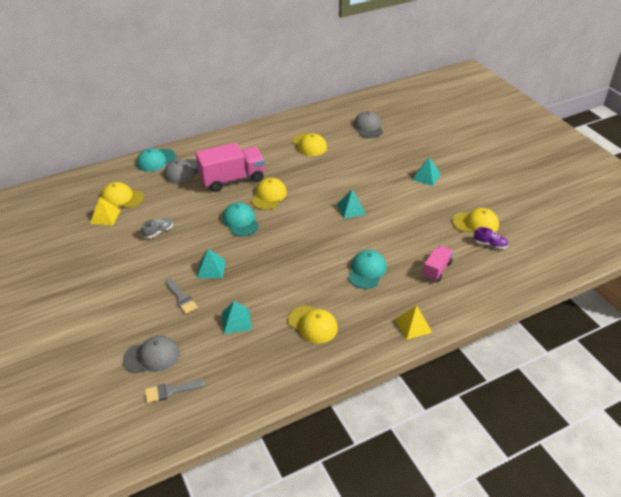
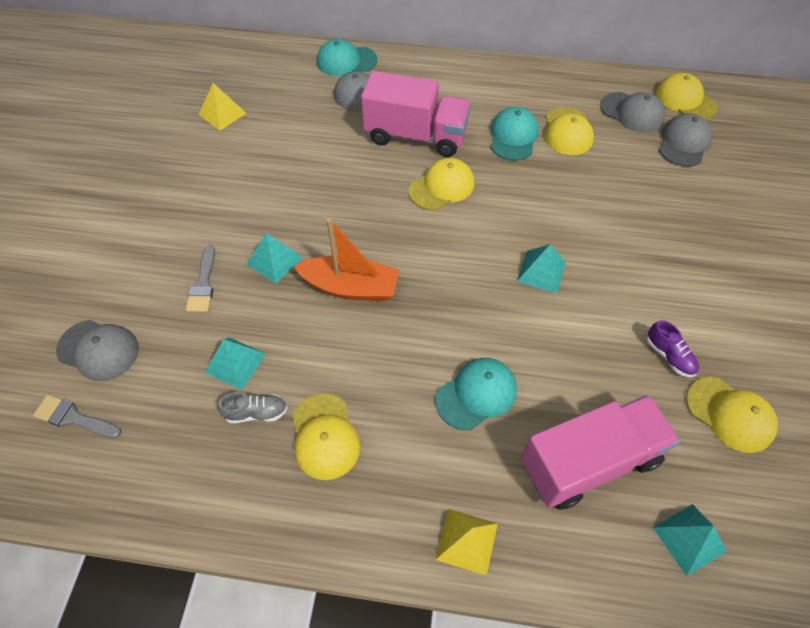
camera: 35 degrees right, 15 degrees up
(122, 198) = (262, 96): yellow cap -> yellow cap (685, 100)
(158, 232) = (261, 168): grey shoe -> grey shoe (256, 413)
(240, 221) = (371, 207): turquoise cap -> turquoise cap (513, 136)
(264, 260) = (350, 287): none -> orange boat
(333, 124) = (632, 112): none -> grey cap
(426, 176) = (711, 277): turquoise pyramid -> turquoise pyramid (689, 539)
(436, 269) = (589, 462): pink truck -> pink truck, size x1.87
(490, 244) = (724, 471): purple shoe -> purple shoe (669, 356)

